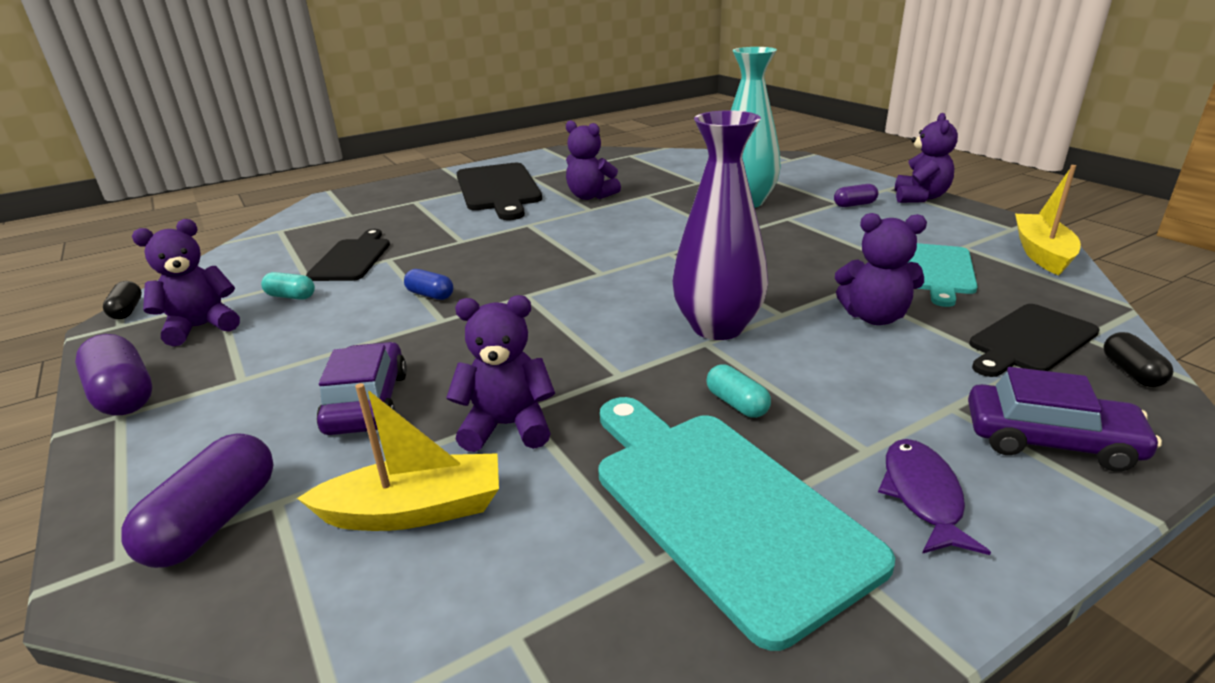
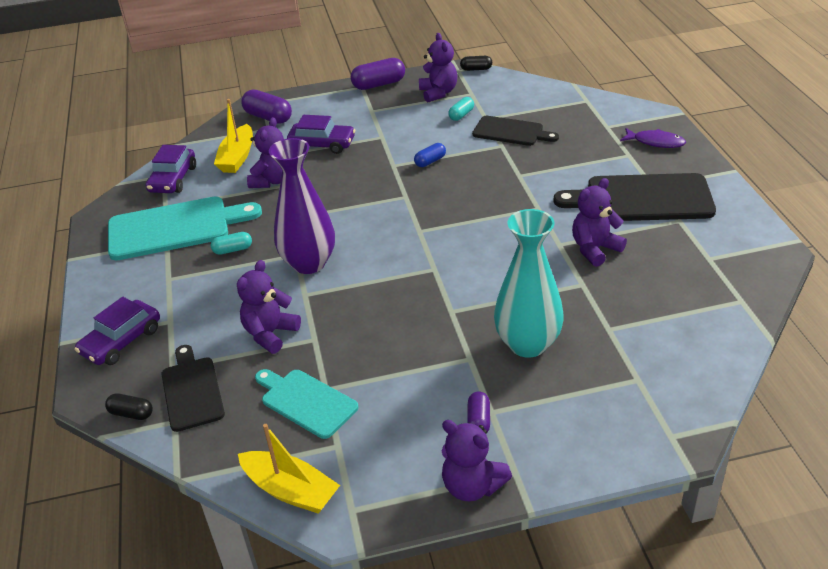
camera: 110 degrees right, 10 degrees up
(530, 601) = (173, 179): none -> purple car
(923, 495) = (132, 283): purple fish -> purple fish (655, 142)

